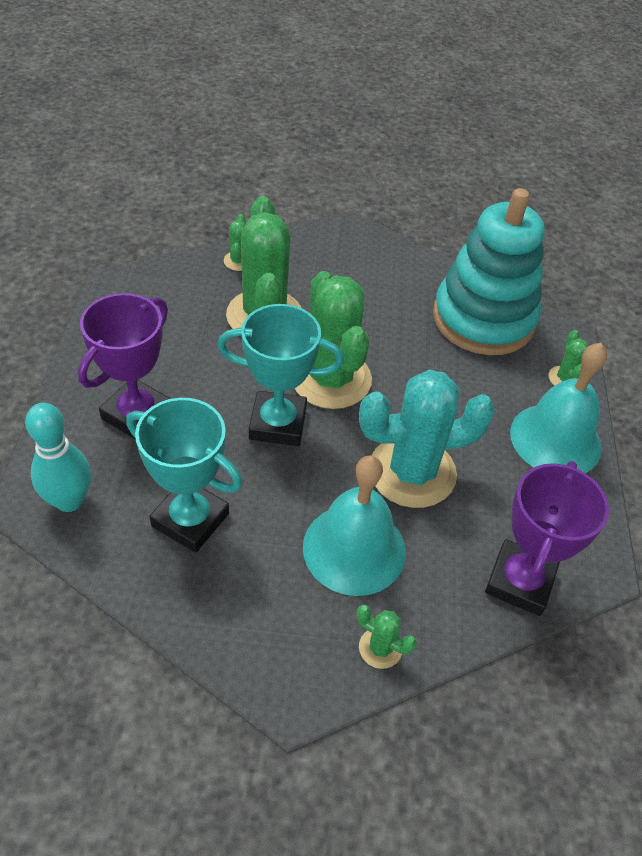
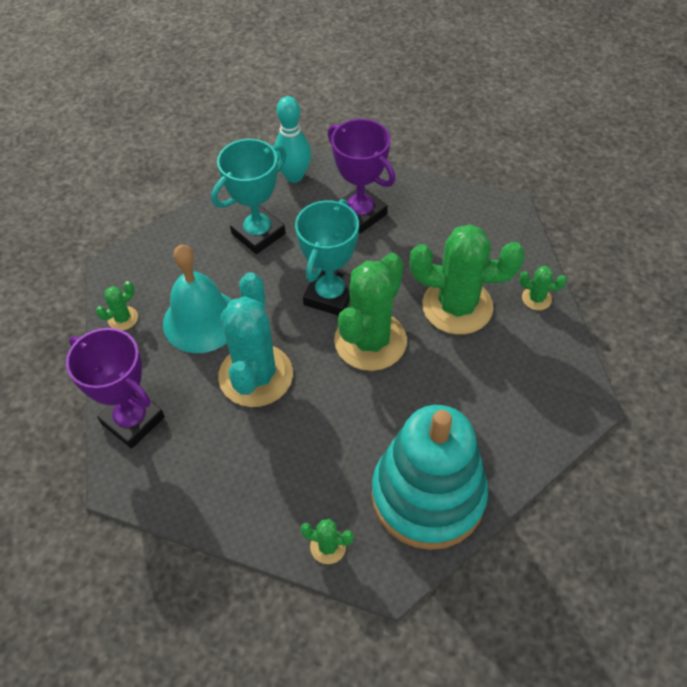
camera: 110 degrees right, 5 degrees up
(331, 379) = (370, 341): green cactus -> green cactus turned 60 degrees counterclockwise
(555, 439) = (255, 504): turquoise bell -> none

